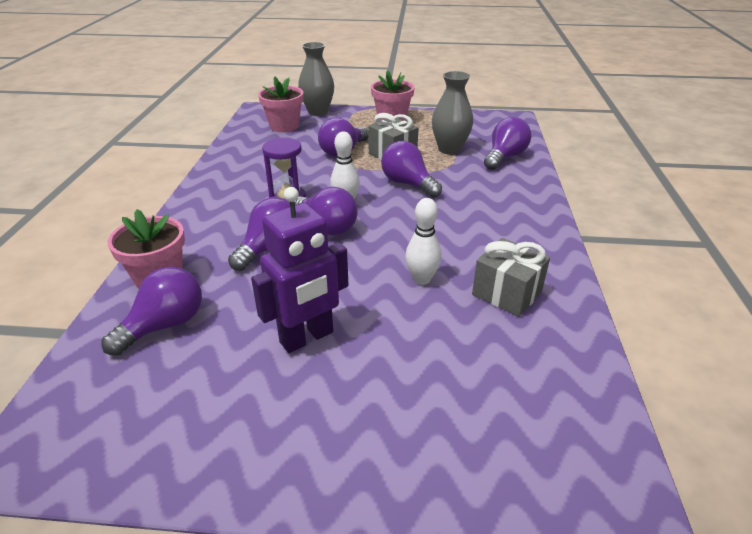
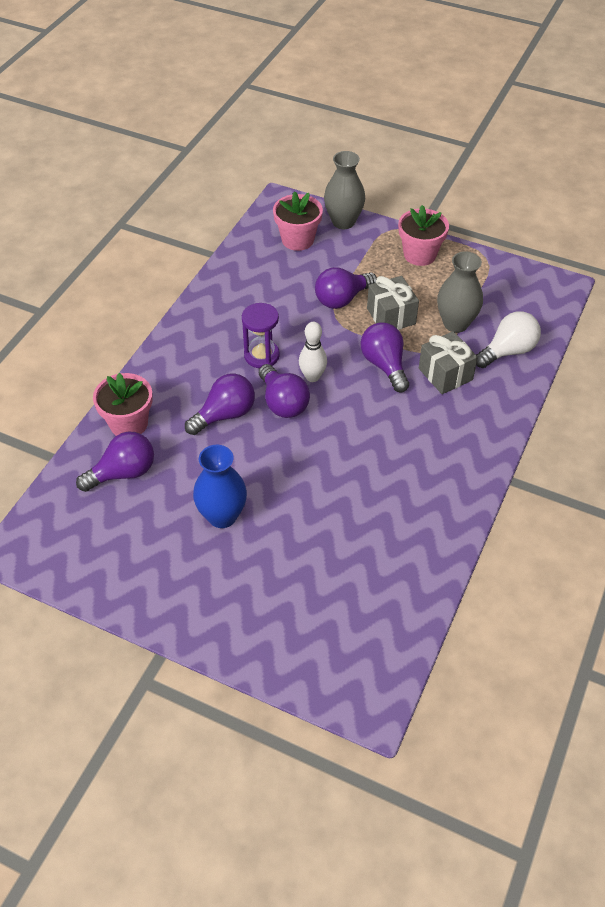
camera: 20 degrees right, 15 degrees up
(307, 338) = (222, 516): purple robot -> blue vase
(421, 279) = (337, 486): white bowling pin -> none
(505, 157) = (508, 351): purple light bulb -> white light bulb
(506, 293) = (400, 521): grey gift -> grey gift (445, 374)

